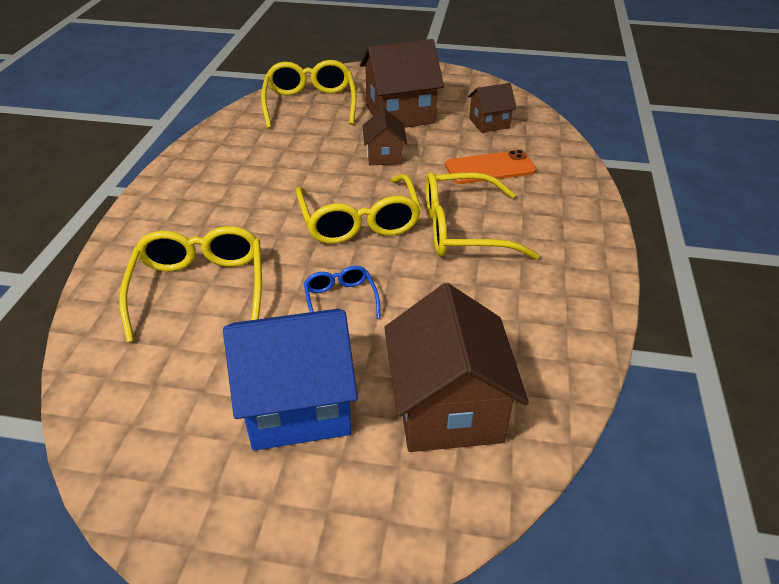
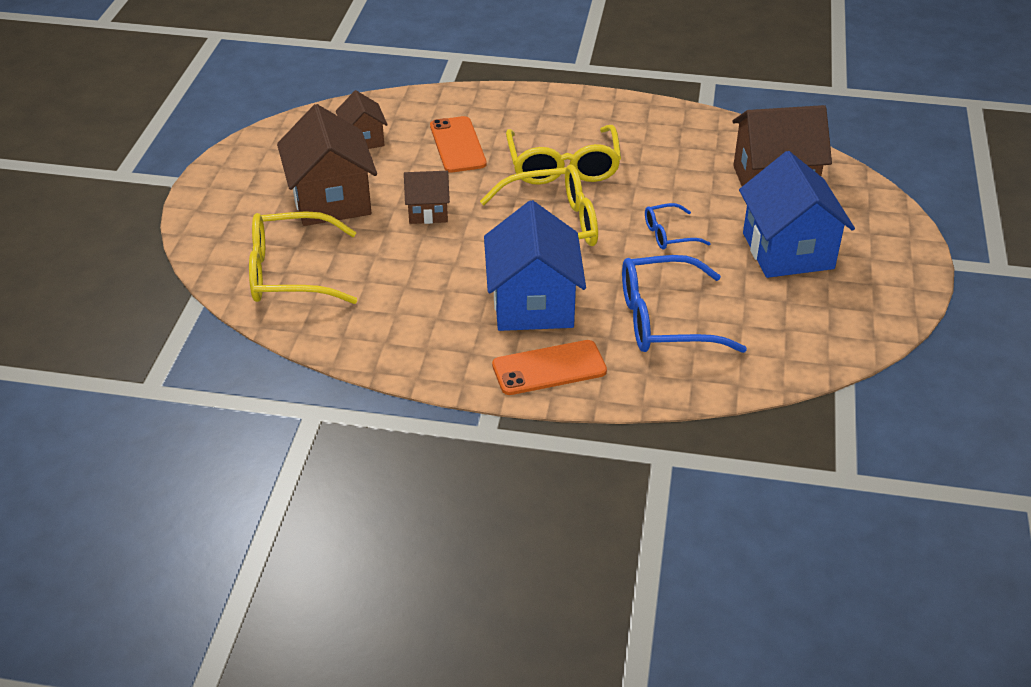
camera: 90 degrees left, 0 degrees up
(160, 217) = (549, 368): none -> orange phone
(200, 290) = (666, 320): yellow glasses -> blue glasses
(246, 209) = (533, 304): none -> blue house

